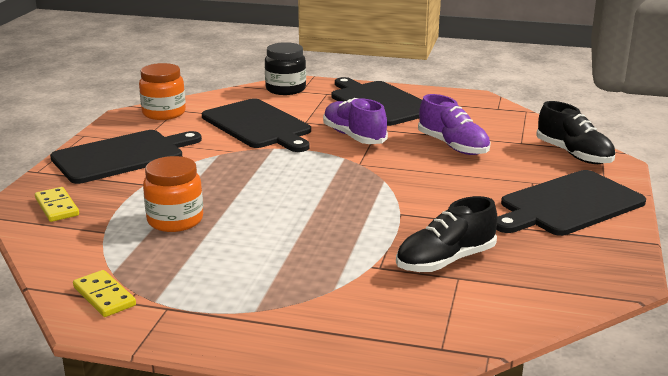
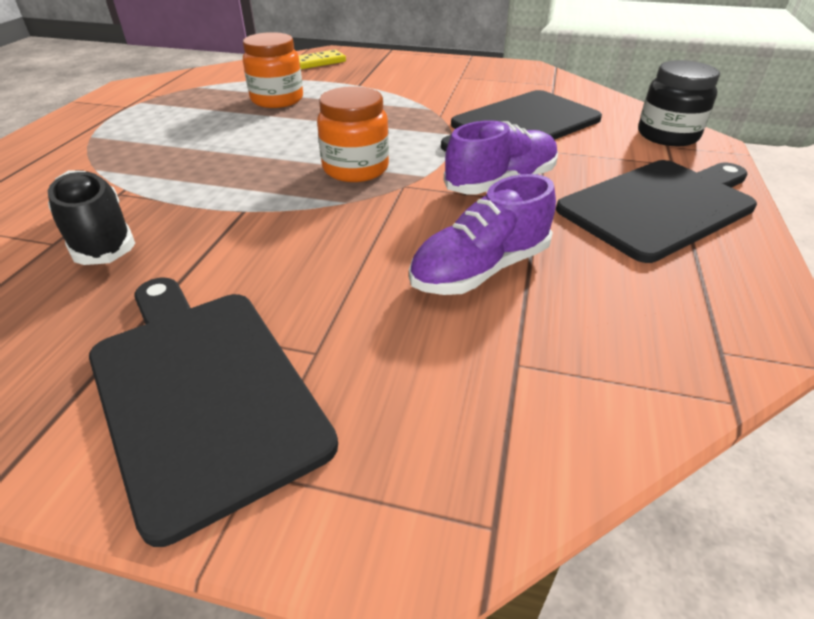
camera: 90 degrees right, 15 degrees up
(104, 296) = (161, 87): yellow domino -> none
(122, 156) = (422, 73): black cutting board -> none
(164, 113) = (540, 80): orange jar -> orange jar (355, 169)
(574, 154) = (457, 451): black shoe -> none

